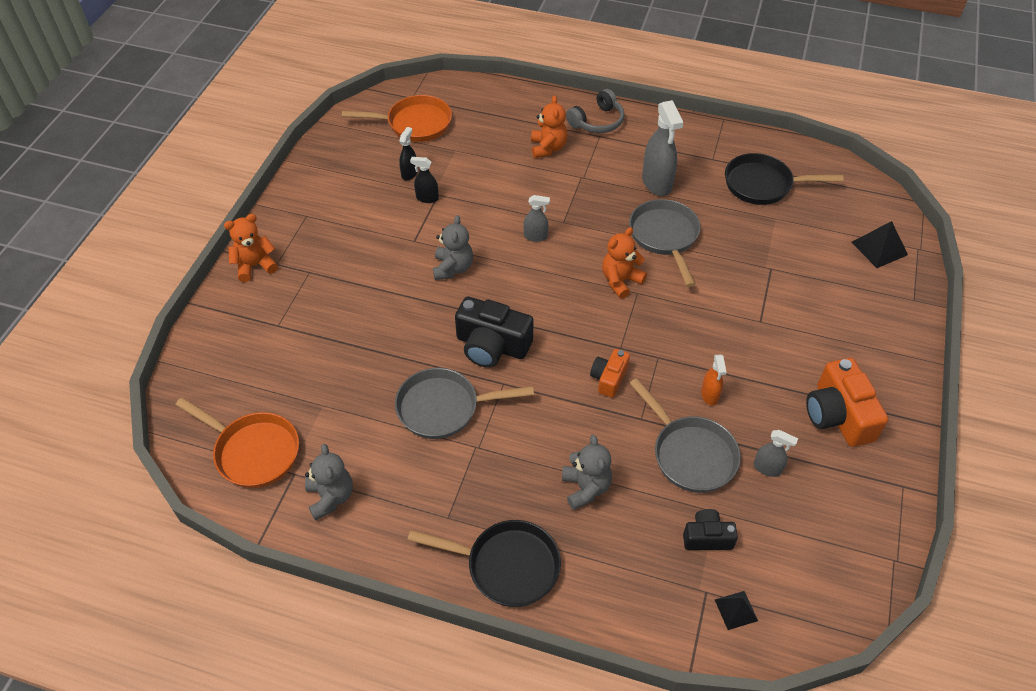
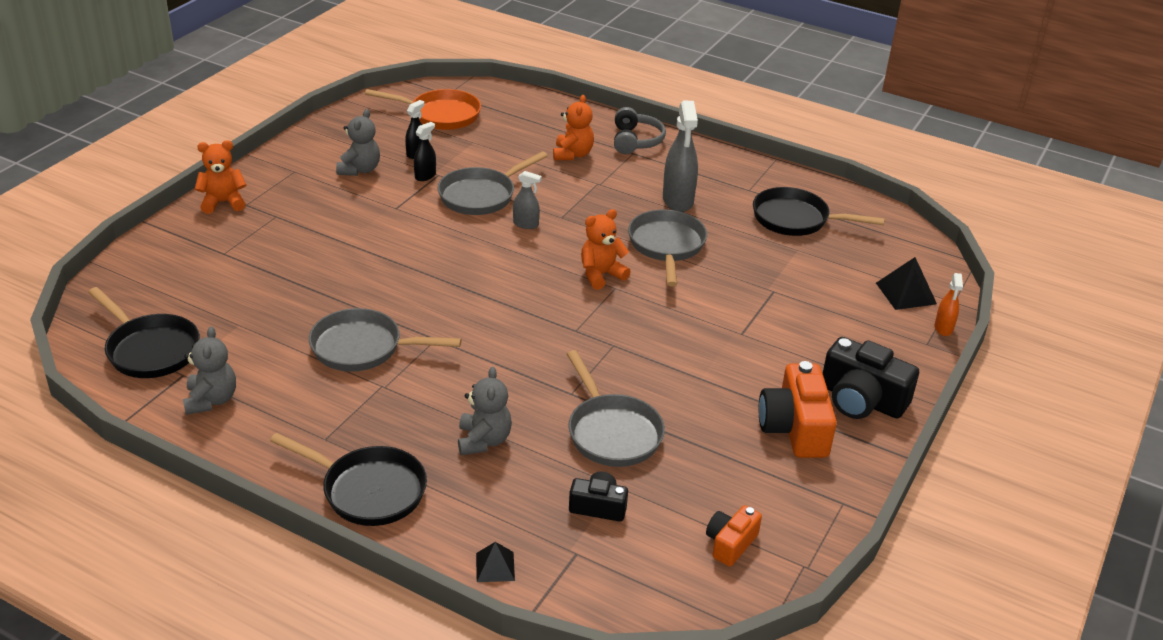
camera: 10 degrees right, 15 degrees down
(253, 451) = (150, 349): orange pan -> black pan
(427, 198) = (425, 176): black spray bottle -> black spray bottle turned 105 degrees clockwise
(453, 268) = (426, 236): grey teddy bear -> grey teddy bear (360, 170)
(485, 211) = (481, 195): none -> grey pan
(492, 345) = (437, 306): black camera -> black camera (861, 400)
(597, 121) = (635, 141): grey headphones -> grey headphones turned 60 degrees counterclockwise
(609, 378) = (551, 353): orange camera -> orange camera (730, 543)
(709, 395) = (656, 386): orange spray bottle -> orange spray bottle (943, 328)
(736, 610) = (602, 575): black pyramid -> black pyramid (495, 567)
(767, 468) = (693, 460): grey spray bottle -> none

